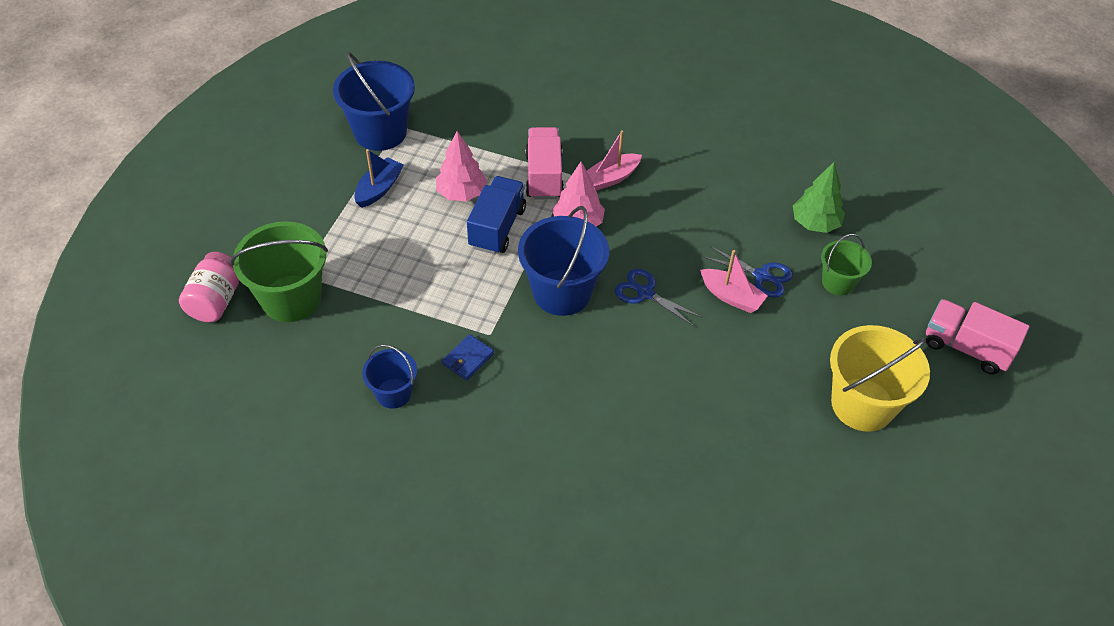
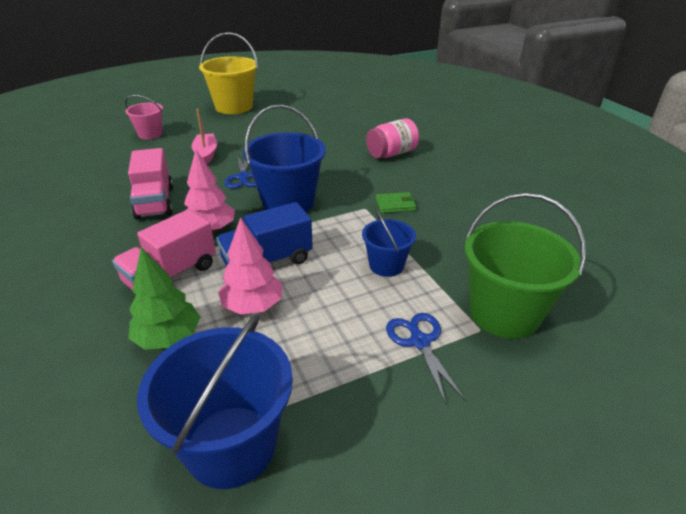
camera: 135 degrees left, 15 degrees down
(216, 300) = (591, 357): pink jar -> pink jar (391, 153)
(379, 189) = (319, 365): blue boat -> none
(393, 393) = (465, 214): blue bucket -> blue bucket (386, 265)
(468, 359) = (395, 204): blue wallet -> green wallet
(611, 178) = (134, 241): pink boat -> none
(762, 276) = (174, 153): blue scissors -> blue scissors (419, 341)
(815, 223) = (100, 155): green tree -> green tree (168, 338)
(838, 282) = (150, 134): green bucket -> pink bucket
(966, 348) = (160, 99): pink truck -> pink truck (155, 202)

